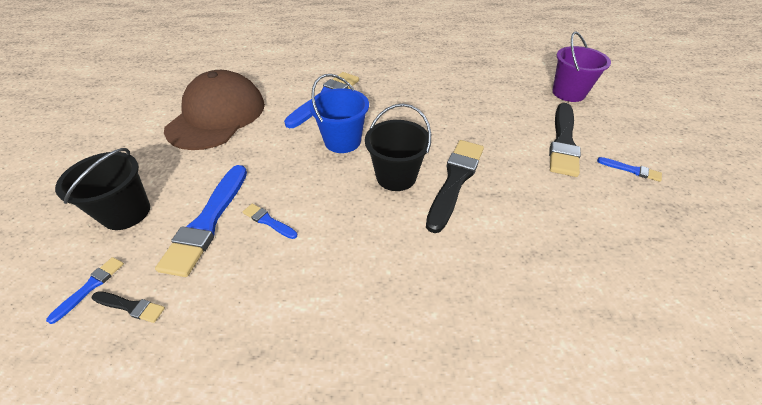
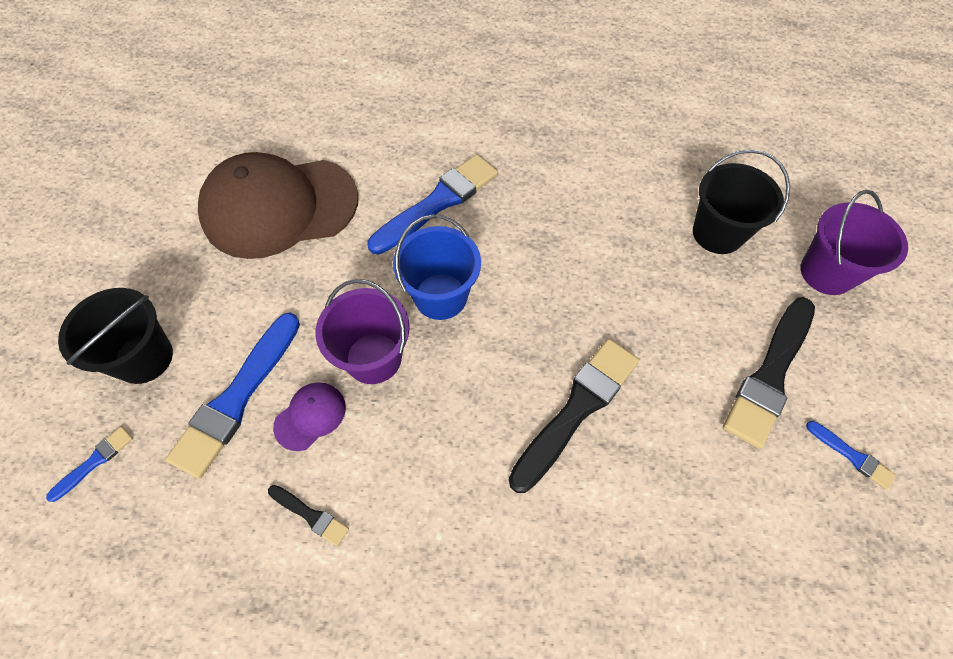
camera: 15 degrees right, 15 degrees up
(130, 306) = (134, 502): black brush -> black brush (310, 515)
(217, 116) = (279, 207): brown cap -> brown cap turned 135 degrees counterclockwise
(268, 221) = (310, 416): blue brush -> purple cap
(306, 180) = (373, 358): none -> purple bucket
(396, 176) = (496, 381): black bucket -> black bucket (717, 233)

